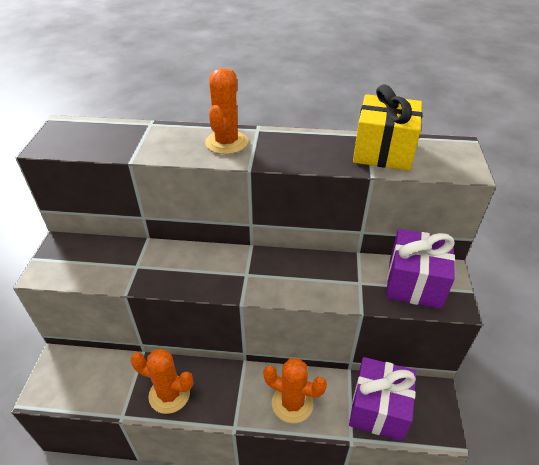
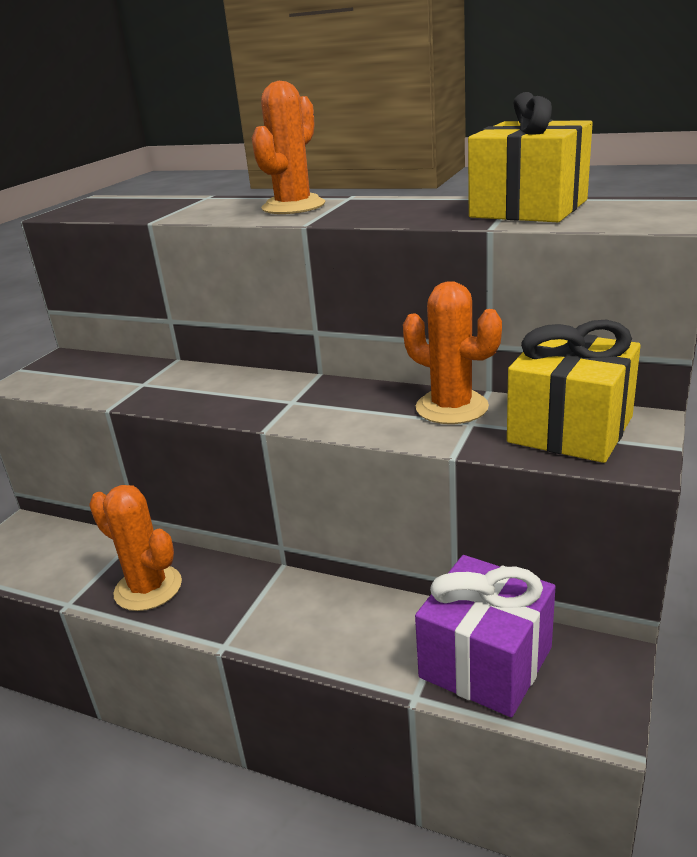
camera: 20 degrees right, 15 degrees down
(292, 403) = (333, 630): orange cactus -> orange cactus (451, 407)
(414, 283) = (570, 429): purple gift -> yellow gift

